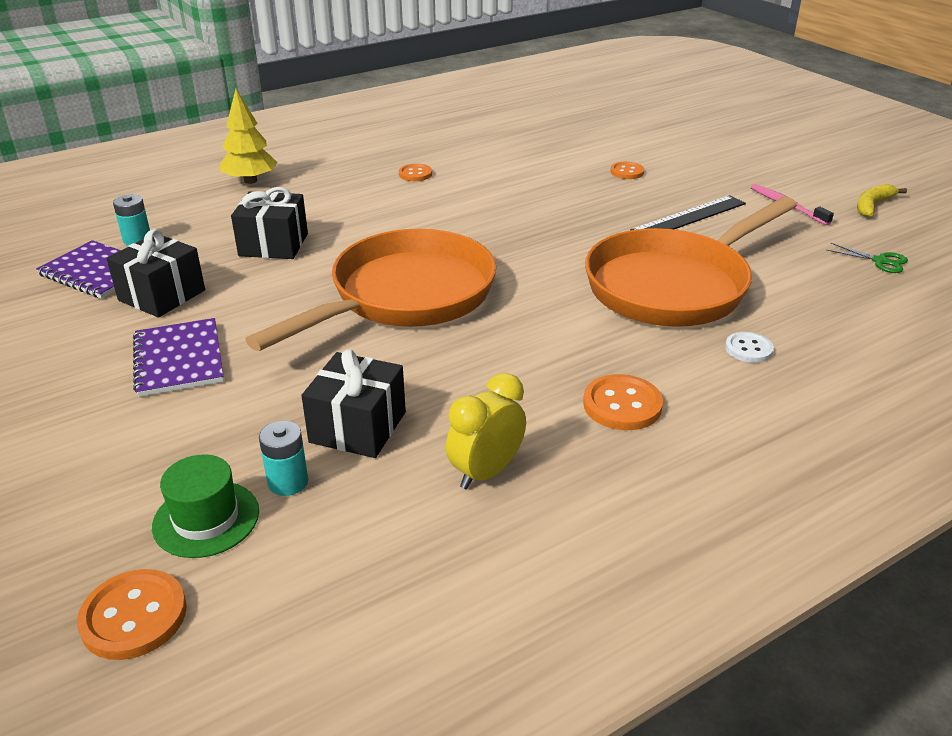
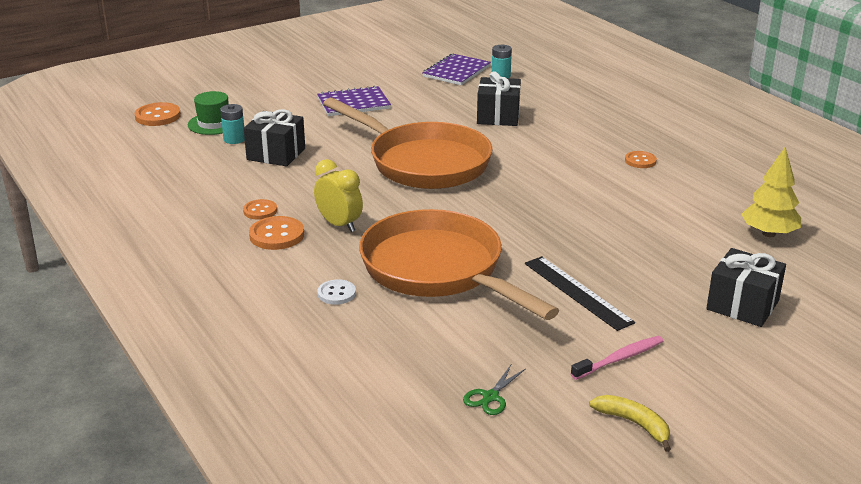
camera: 90 degrees right, 5 degrees down
(162, 295) = (427, 91): black gift -> black gift (742, 305)
(250, 181) = (606, 100): yellow tree -> yellow tree (769, 233)
(486, 472) = (224, 190): yellow clock -> yellow clock (339, 225)
(627, 172) = (682, 266): orange button -> orange button (260, 211)

